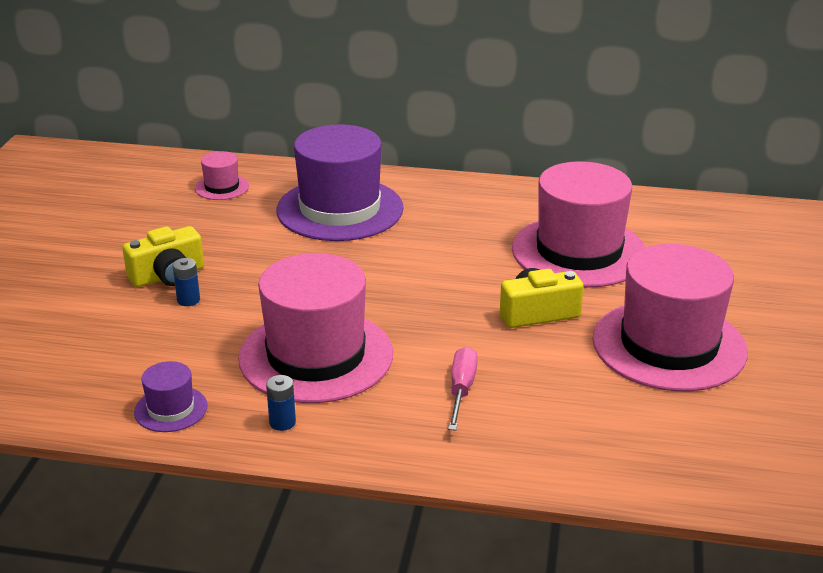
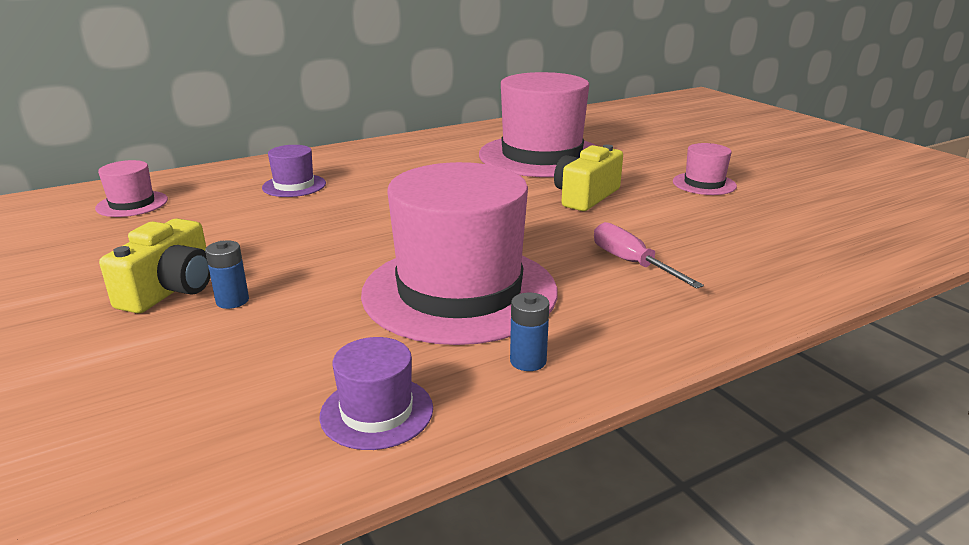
camera: 40 degrees left, 5 degrees down
(340, 209) = (294, 186): purple hat -> purple hat, size x0.44
(669, 345) = (704, 184): pink hat -> pink hat, size x0.44

